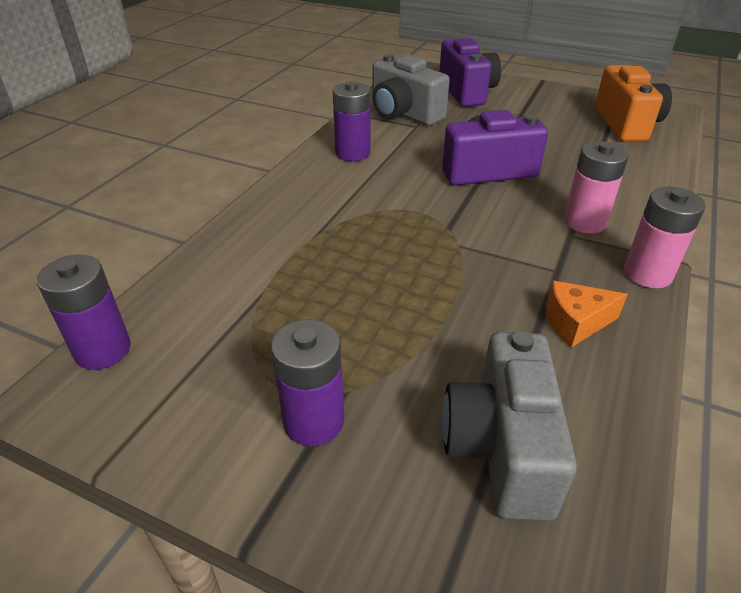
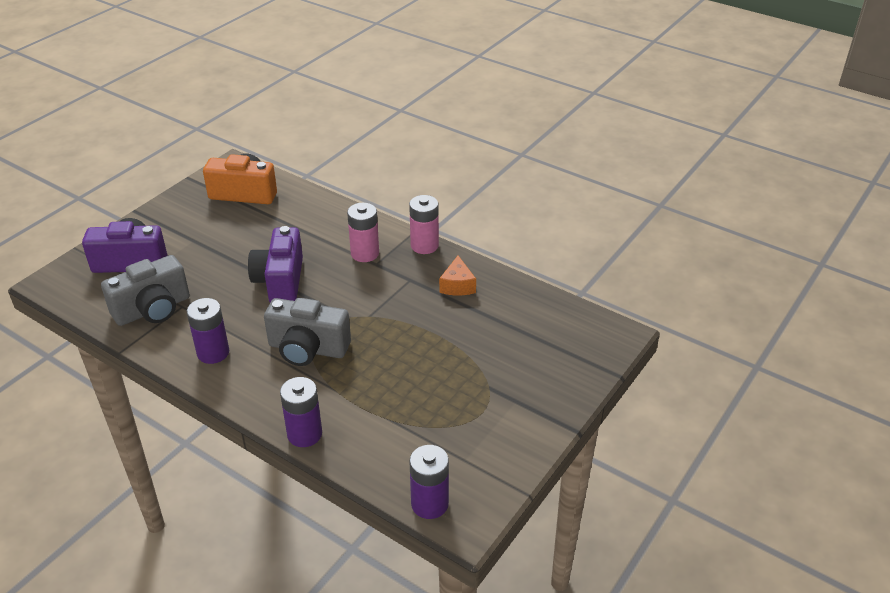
camera: 80 degrees left, 0 degrees up
(314, 421) = (508, 401): purple battery -> purple battery (304, 434)
(501, 447) = (536, 334): grey camera -> grey camera (308, 349)

